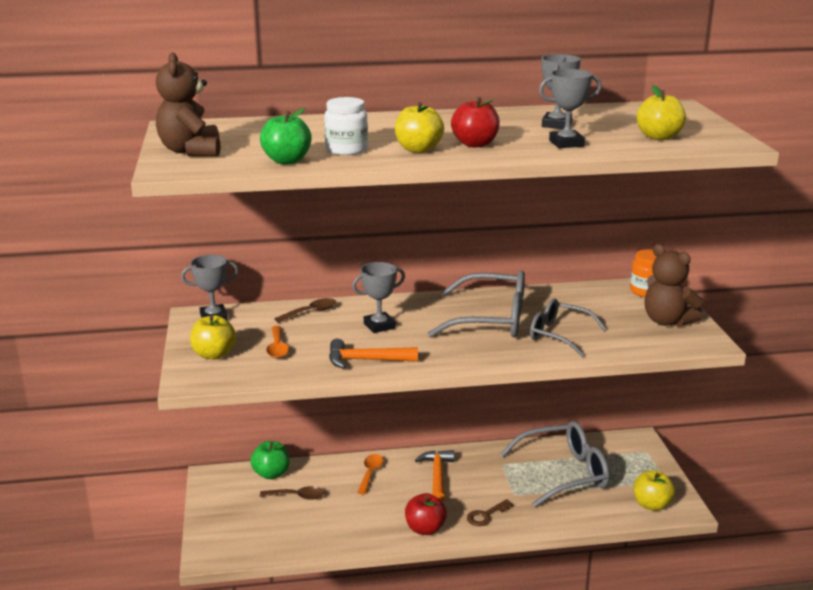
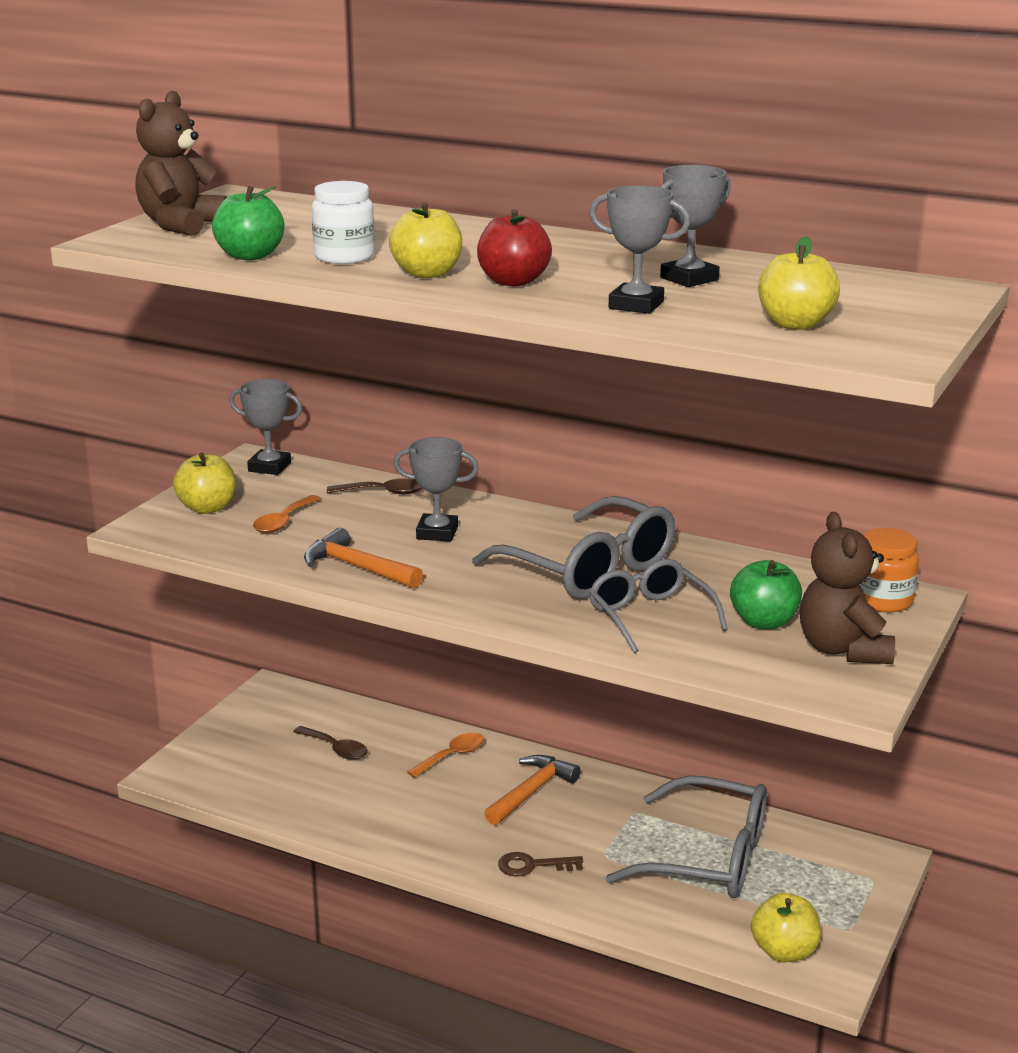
camera: 35 degrees right, 0 degrees up
(271, 474) = (338, 711): green apple -> green apple (764, 622)
(425, 529) = (436, 849): red apple -> none

